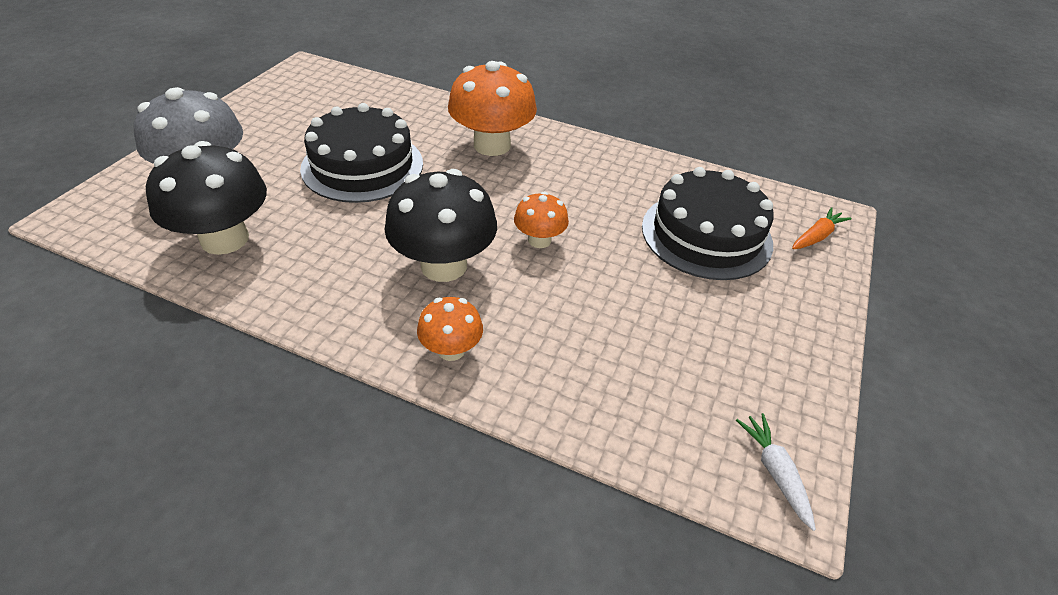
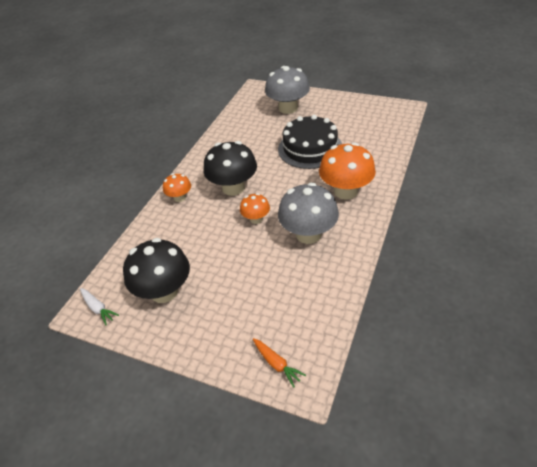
camera: 95 degrees right, 0 degrees up
(225, 239) = (246, 124): black mushroom -> black mushroom (164, 291)
(582, 189) = (308, 234): none -> grey mushroom
(706, 235) = (270, 296): black cake -> none
(775, 472) = (98, 308): white carrot -> white carrot turned 60 degrees clockwise

